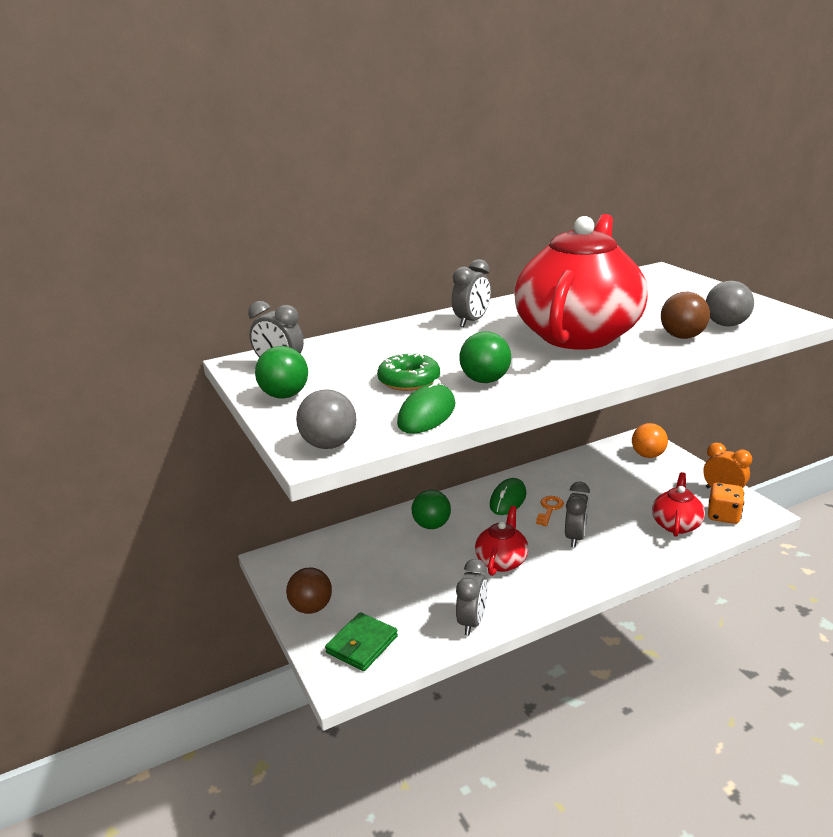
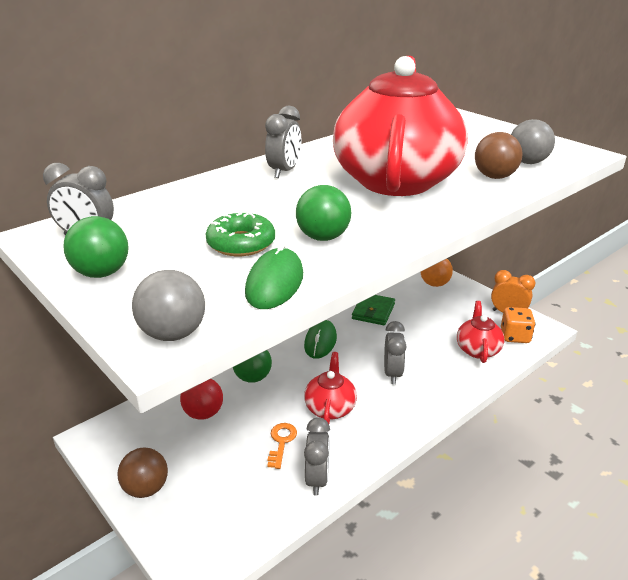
camera: 15 degrees left, 5 degrees up
(362, 644) = (210, 524): green wallet -> green wallet (373, 311)
(377, 551) = (203, 413): none -> red ball
(549, 509) = (361, 347): orange key -> orange key (281, 442)

